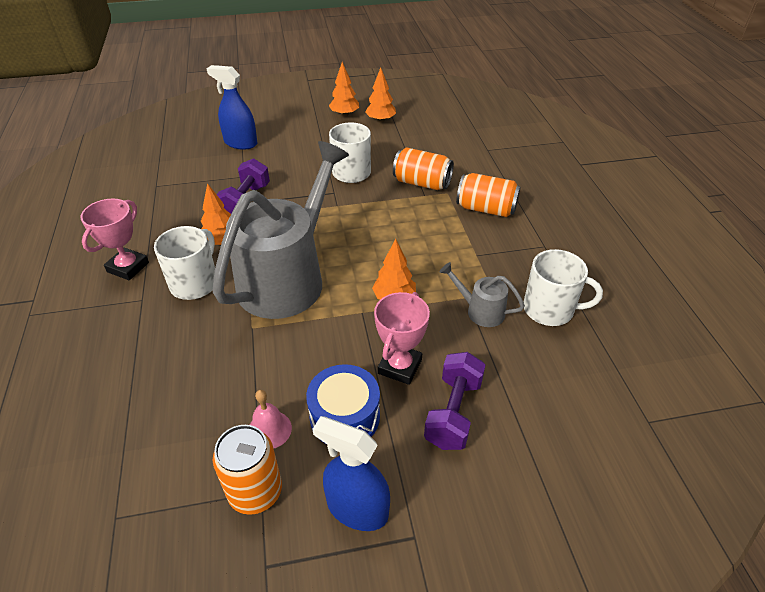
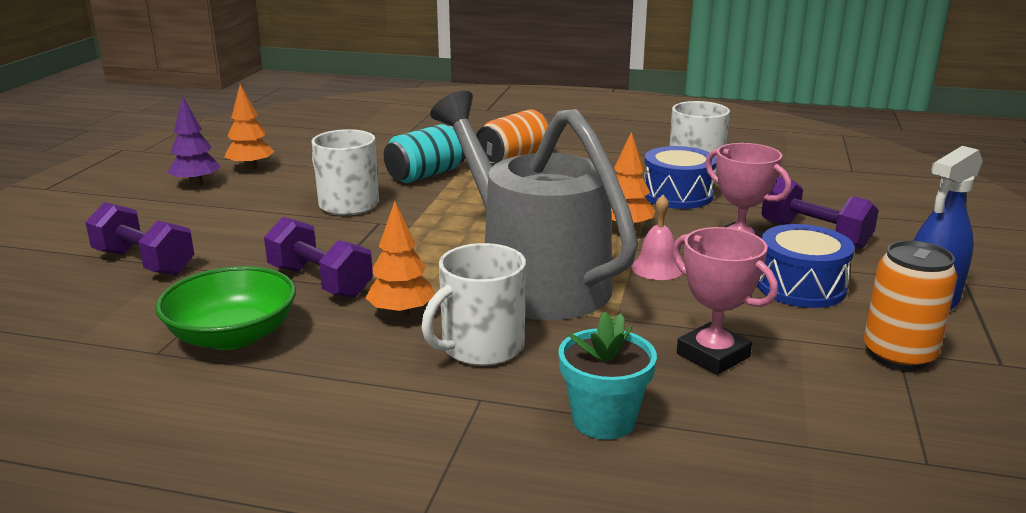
camera: 65 degrees left, 20 degrees down
(128, 267) = (378, 404): pink trophy -> pink trophy (713, 355)
(131, 352) = (603, 420): none -> turquoise flower pot
(177, 199) = (233, 336): none -> green bowl
(195, 283) = (481, 347): white mug -> white mug turned 90 degrees counterclockwise
(240, 143) = (144, 262): blue spray bottle -> purple dumbbell
(269, 429) = (805, 332): pink bell -> pink bell (657, 268)
(344, 114) = (196, 183): orange tree -> purple tree
(422, 183) = (426, 175): orange can -> turquoise can
(480, 311) = (677, 195): grey watering can -> blue drum

